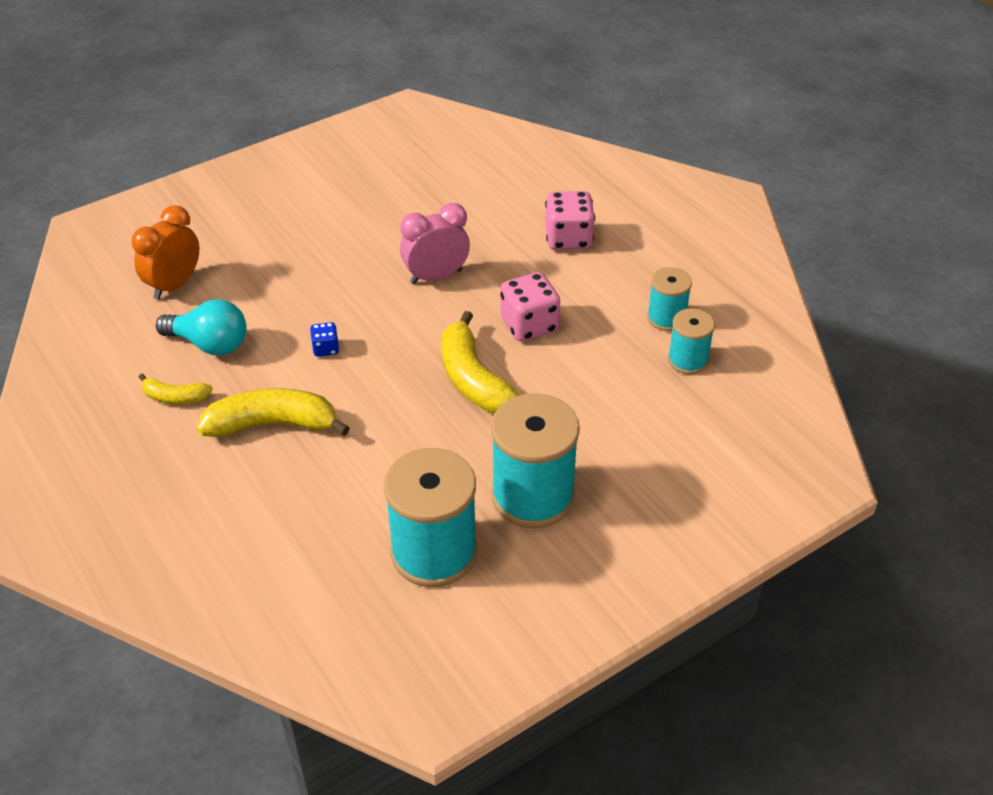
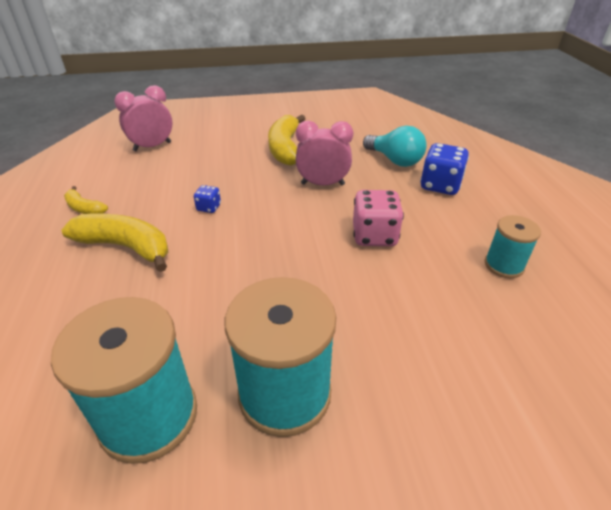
camera: 25 degrees right, 5 degrees down
(174, 285) = (152, 146): orange clock -> pink clock
(210, 344) = (138, 183): turquoise light bulb -> turquoise light bulb (394, 160)
(473, 379) = (301, 263): yellow banana -> yellow banana (285, 148)
(568, 239) = (440, 185): pink dice -> blue dice
(688, 360) = (513, 309): turquoise spool -> none

